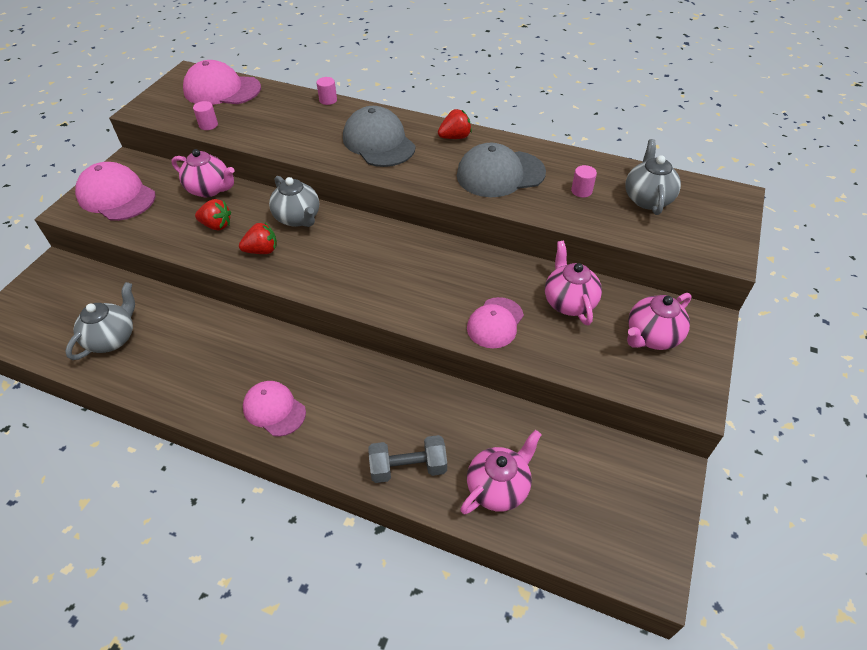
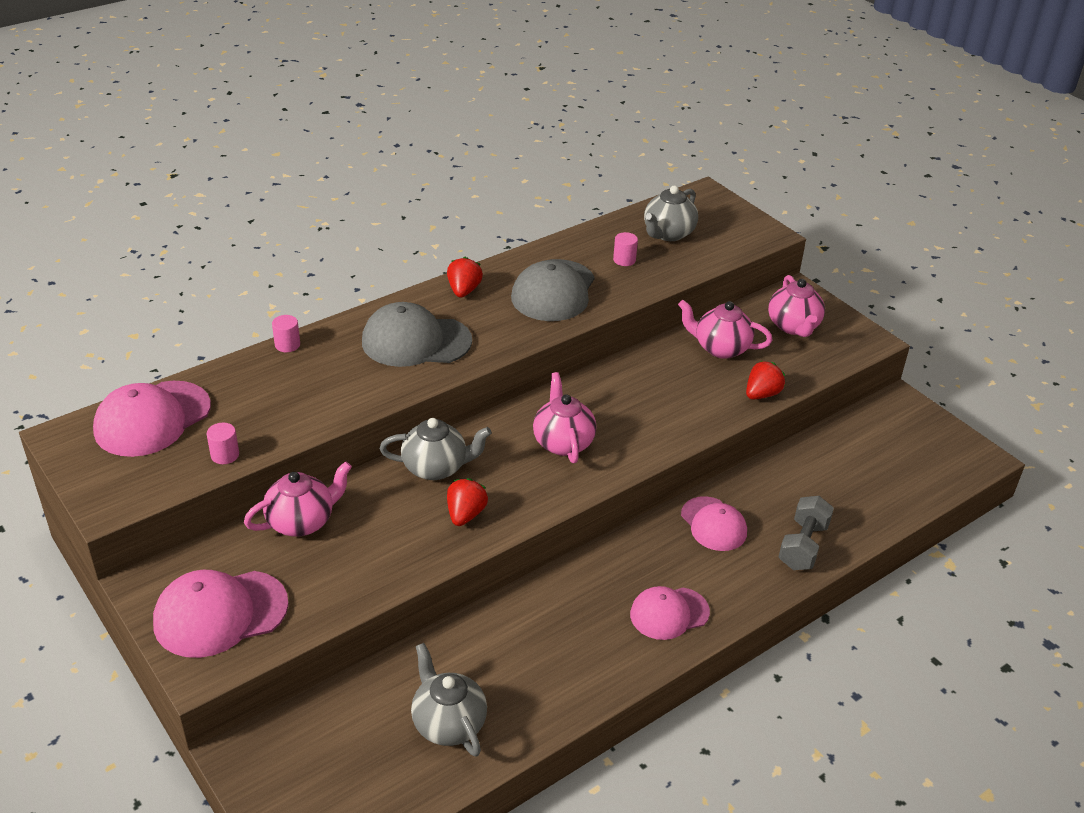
camera: 60 degrees left, 10 degrees down
(217, 225) = (382, 537): red strawberry -> red strawberry (762, 394)
(495, 323) = (711, 400): pink cap -> pink cap (713, 524)
(498, 487) = (858, 500): pink teapot -> pink teapot (563, 442)
(647, 199) = (668, 234): grey teapot -> grey teapot turned 90 degrees counterclockwise

